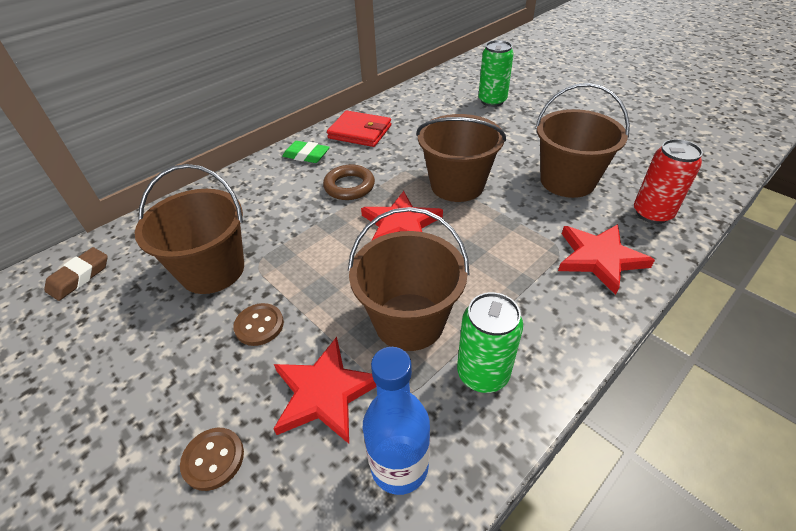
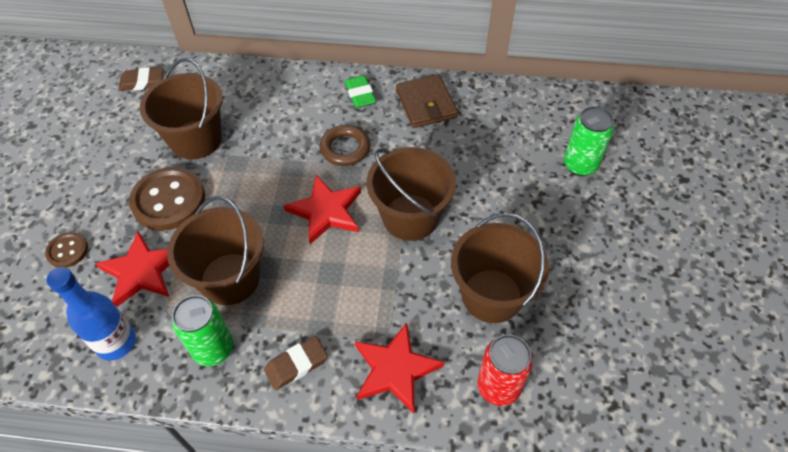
camera: 50 degrees right, 10 degrees up
(259, 325) = (168, 200): brown button -> brown button, size x1.93
(360, 132) = (426, 104): red wallet -> brown wallet
(550, 318) = (296, 365): none -> brown eraser

